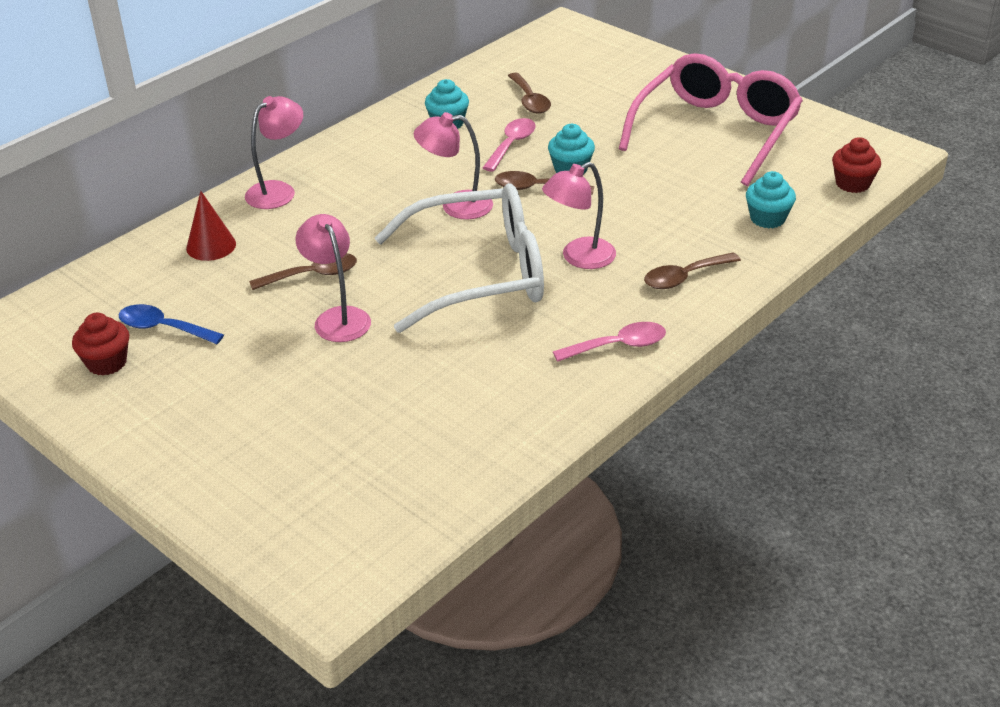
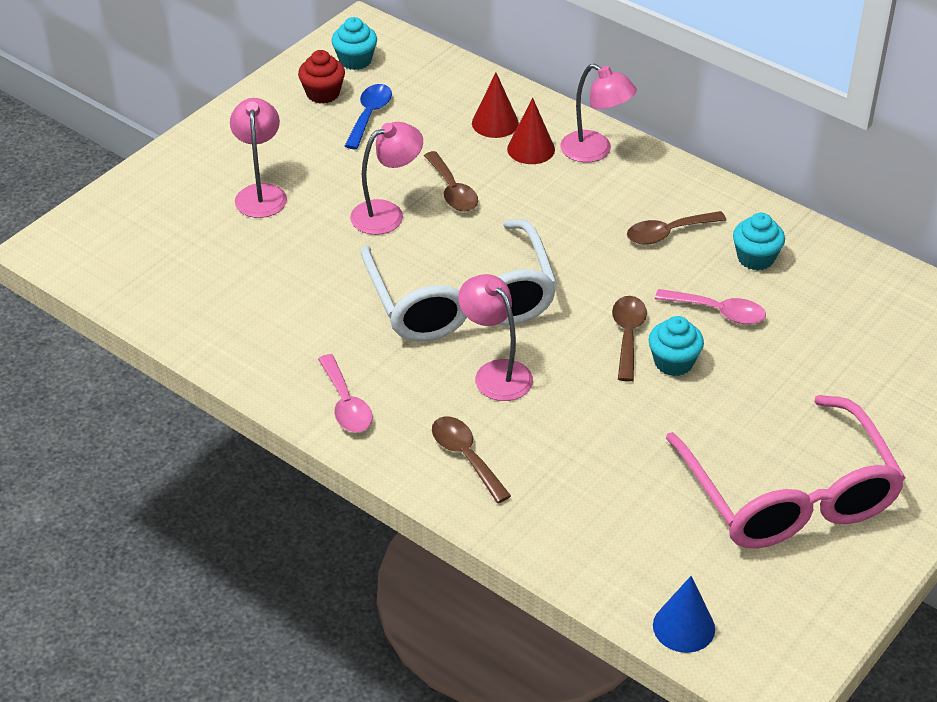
camera: 85 degrees right, 5 degrees up
(261, 226) = (531, 149): none -> red cone
(456, 206) = (584, 276): pink lamp -> pink lamp (261, 193)
(529, 100) = (826, 322): brown spoon -> brown spoon (668, 233)
(716, 131) = (789, 495): pink glasses -> pink glasses turned 45 degrees clockwise
(767, 218) = (591, 535): turquoise cupcake -> turquoise cupcake (355, 60)
(852, 184) = (684, 627): red cupcake -> blue cone

